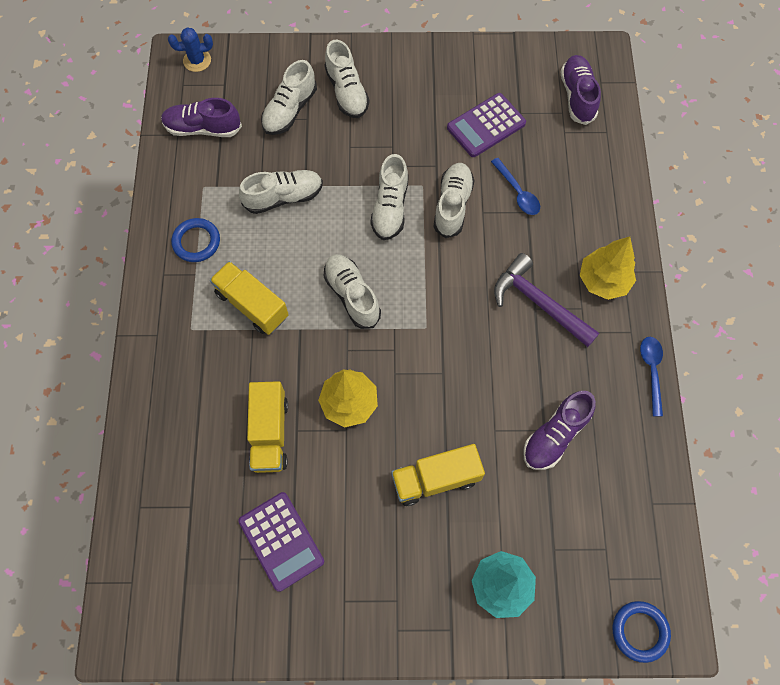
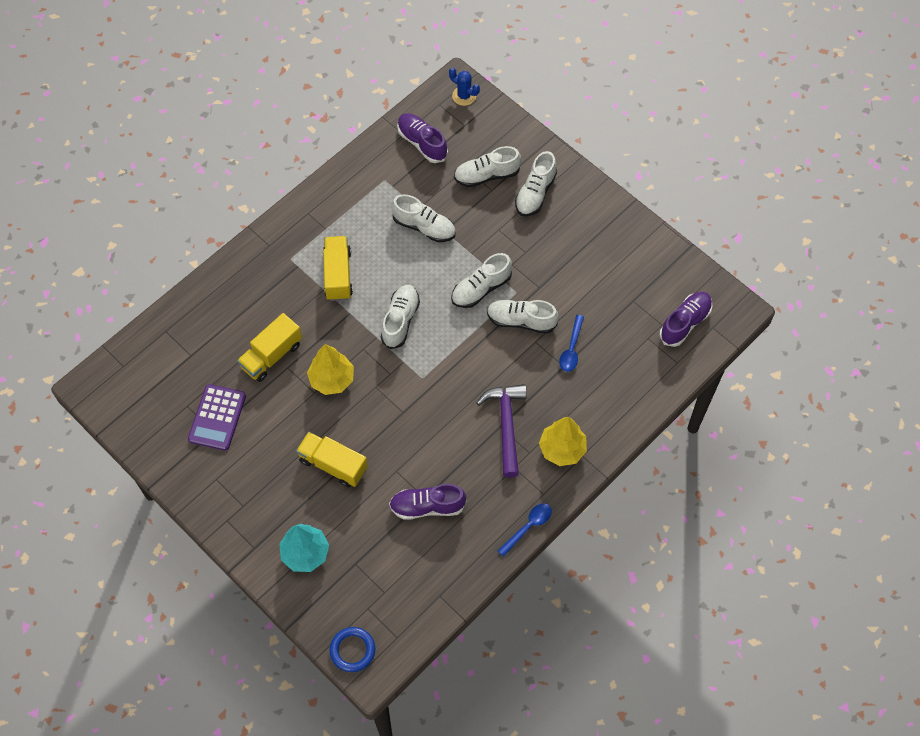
camera: 45 degrees right, 5 degrees down
(196, 242) = (346, 210): blue ring -> none
(452, 205) = (521, 321): white shoe -> white shoe turned 135 degrees counterclockwise
(486, 126) = (600, 290): purple calculator -> none

